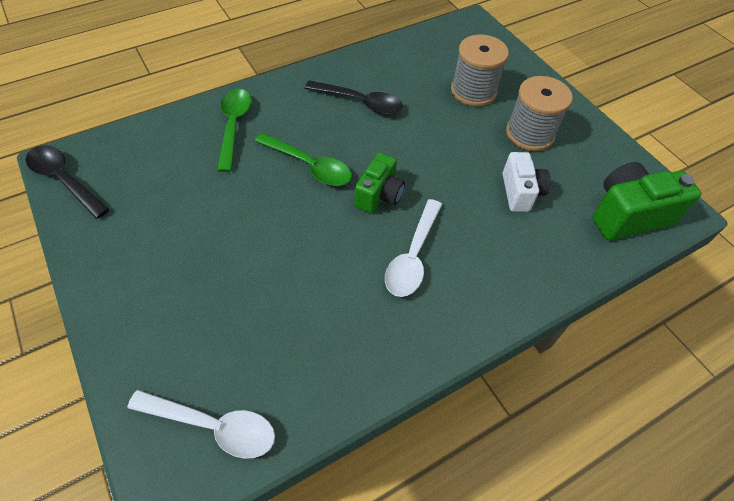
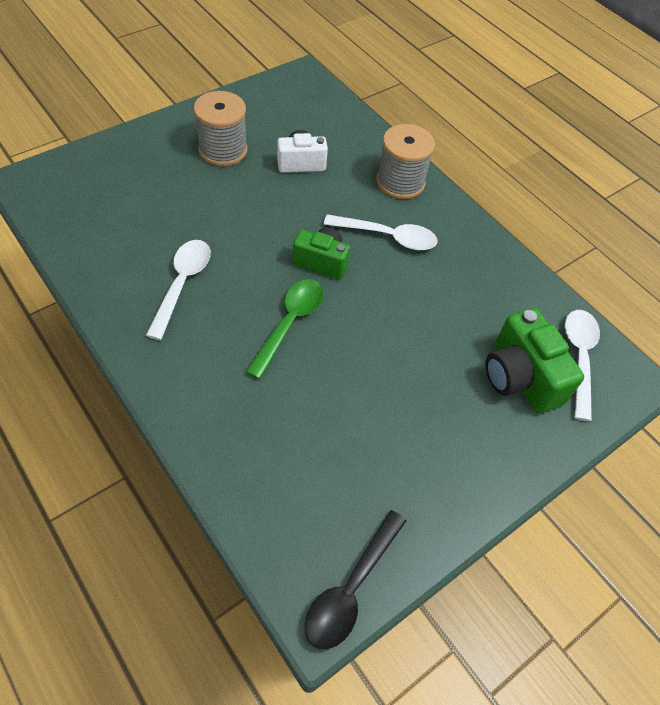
camera: 100 degrees left, 0 degrees up
(234, 126) = (233, 408): green spoon -> none
(360, 102) = (182, 284): black spoon -> white spoon
(473, 91) = (159, 186): grey spool -> grey spool (400, 182)
(628, 215) = (315, 103): green camera -> green camera (520, 378)

